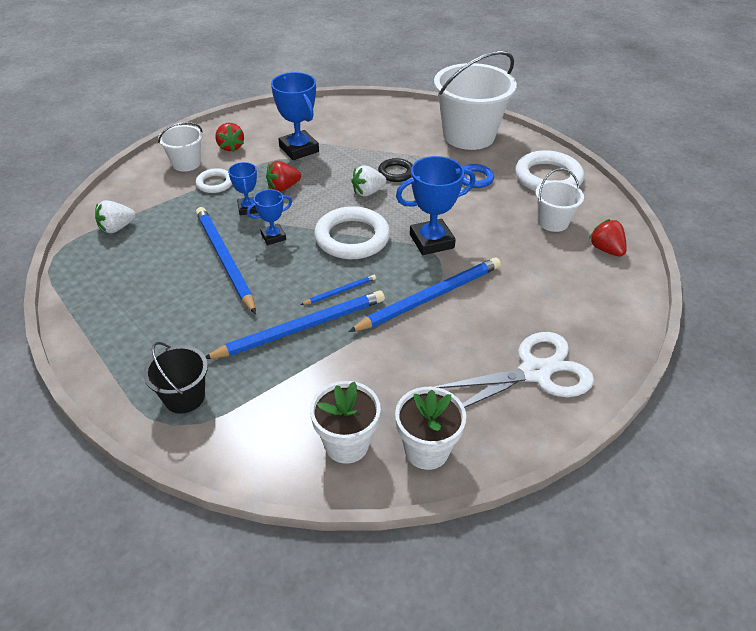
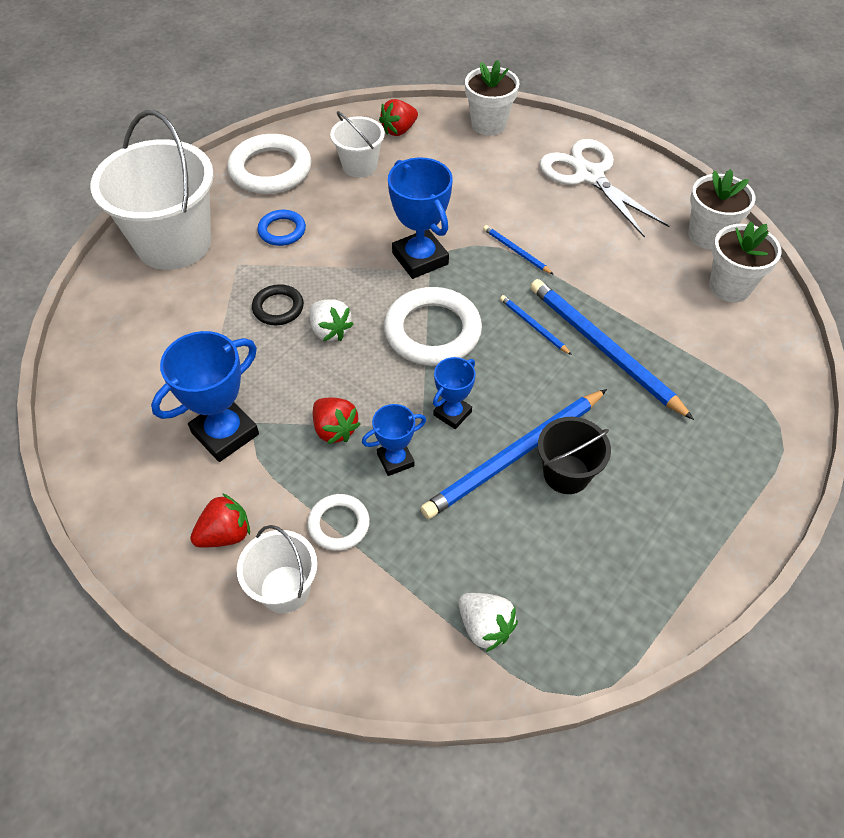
camera: 100 degrees left, 10 degrees up
(184, 397) = (743, 426): black bucket -> black bucket (566, 474)
(273, 237) = (452, 413): blue trophy -> blue trophy turned 75 degrees clockwise
(430, 297) = (516, 251): blue pencil -> blue pencil, size x0.46
(621, 311) = (488, 124): none -> white flower pot

